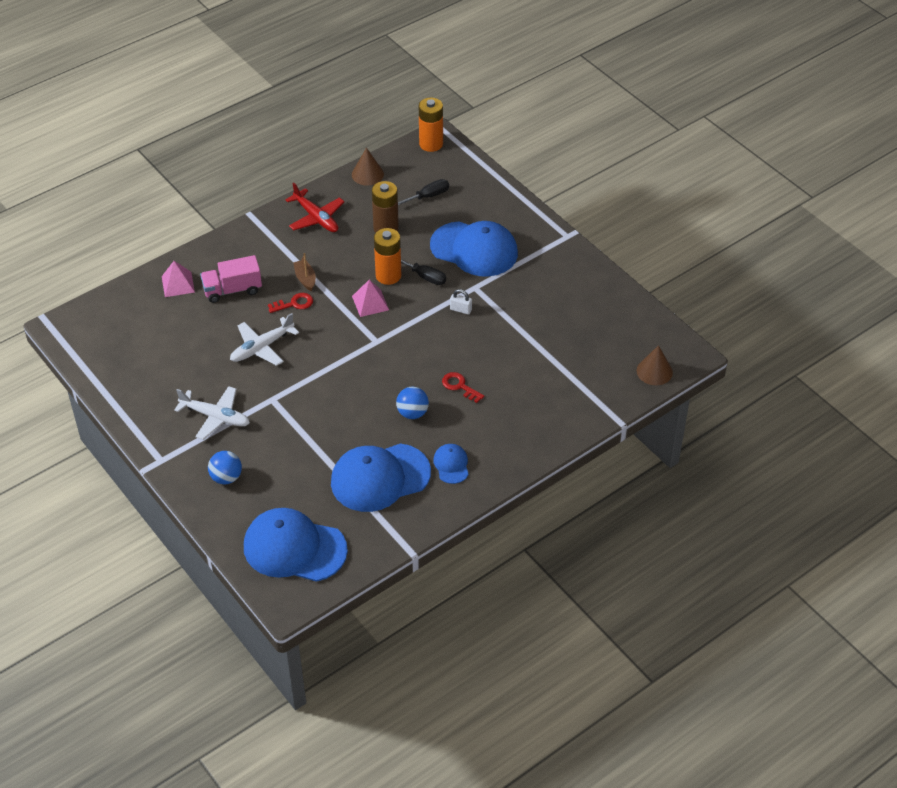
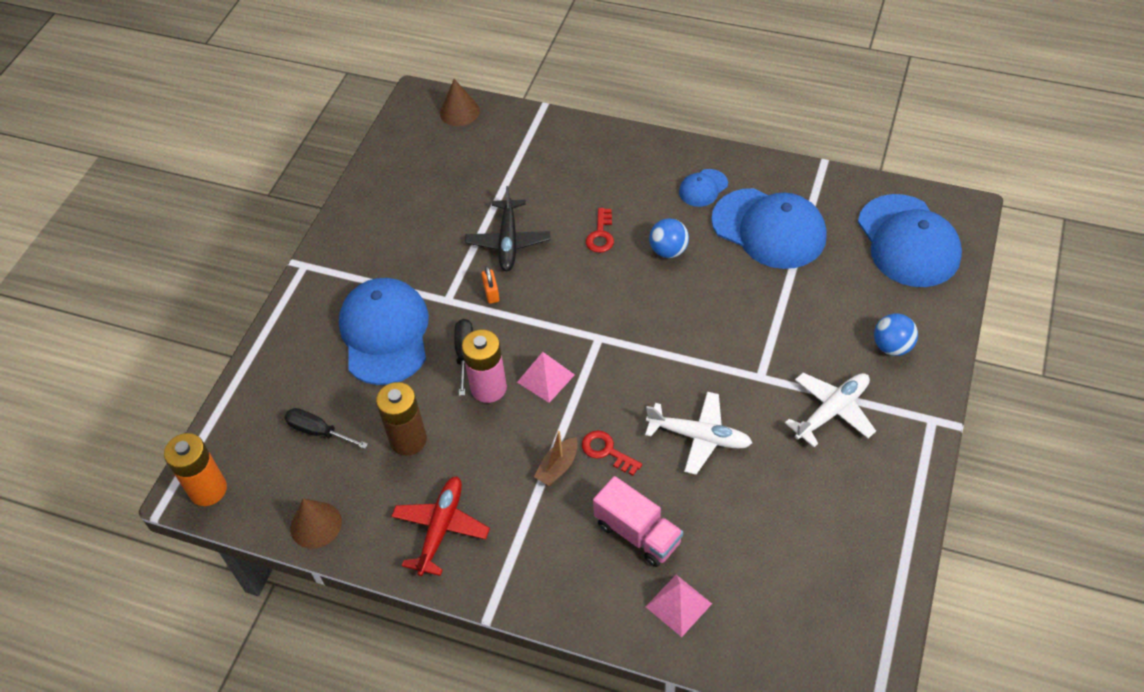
camera: 120 degrees left, 5 degrees up
(215, 417) = (831, 411): white plane -> white plane turned 60 degrees clockwise
(388, 275) = (488, 388): orange battery -> pink battery
(460, 309) = (491, 293): white padlock -> orange padlock
(498, 338) = (508, 241): none -> black plane

